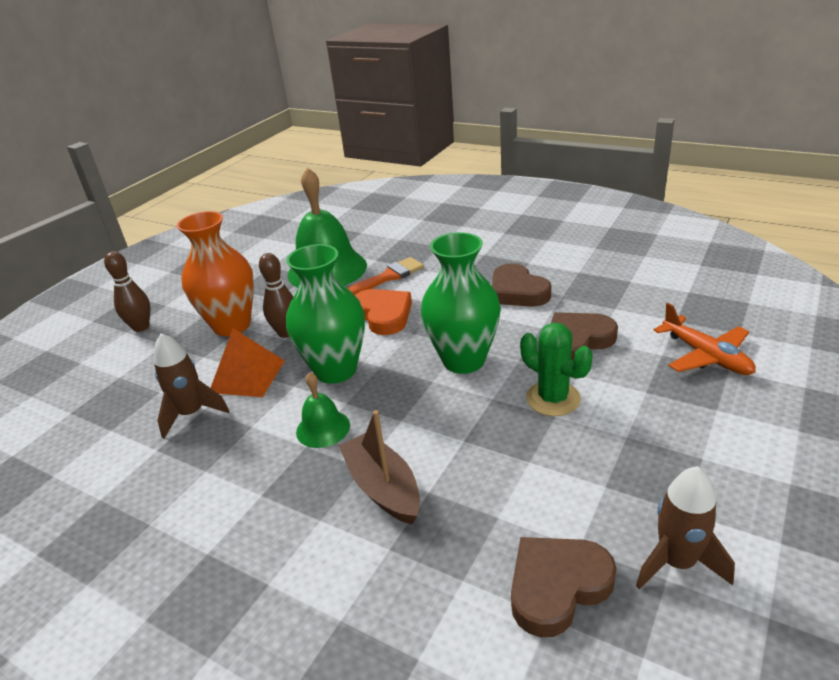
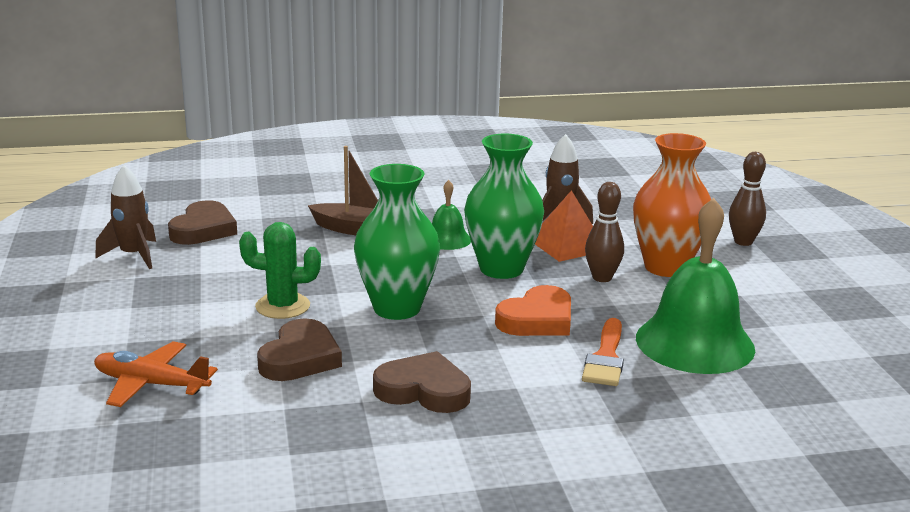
camera: 135 degrees right, 10 degrees down
(383, 315) = (537, 319): orange heart -> orange heart turned 60 degrees counterclockwise

